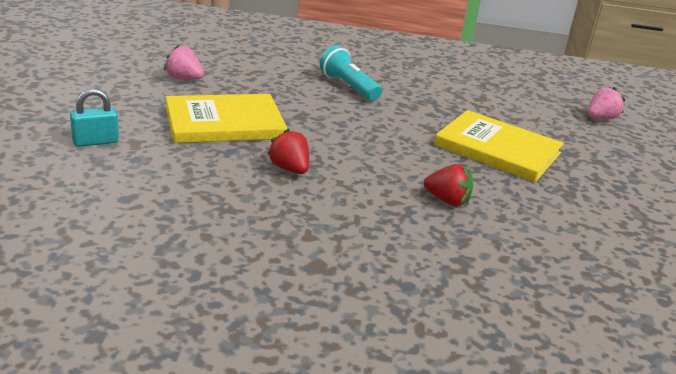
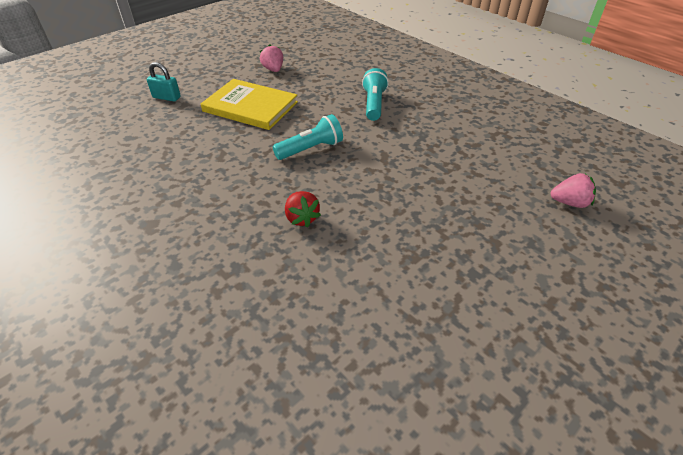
camera: 45 degrees right, 15 degrees up
(289, 169) = (237, 152): red strawberry -> none
(357, 142) = (311, 149): none -> turquoise flashlight
(497, 149) = (412, 194): yellow book -> none

